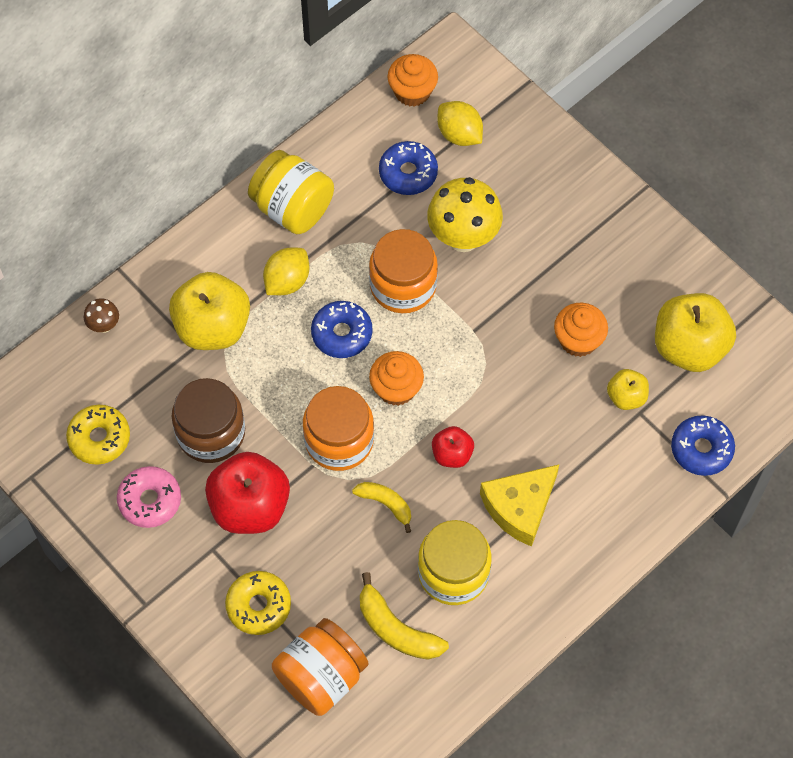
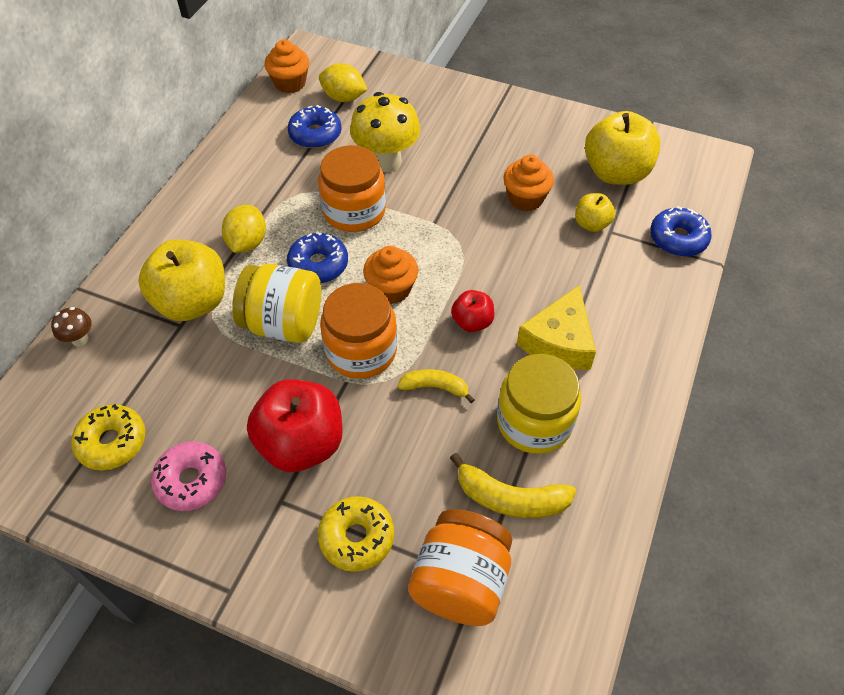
camera: 25 degrees left, 10 degrees down
(211, 433) = (230, 392): brown jar -> none
(292, 208) = (226, 189): yellow jar -> yellow jar (283, 323)

